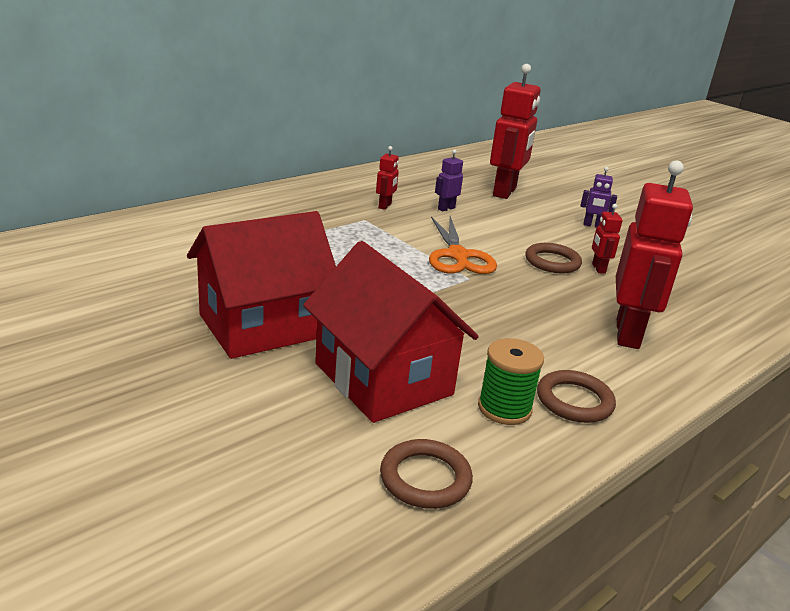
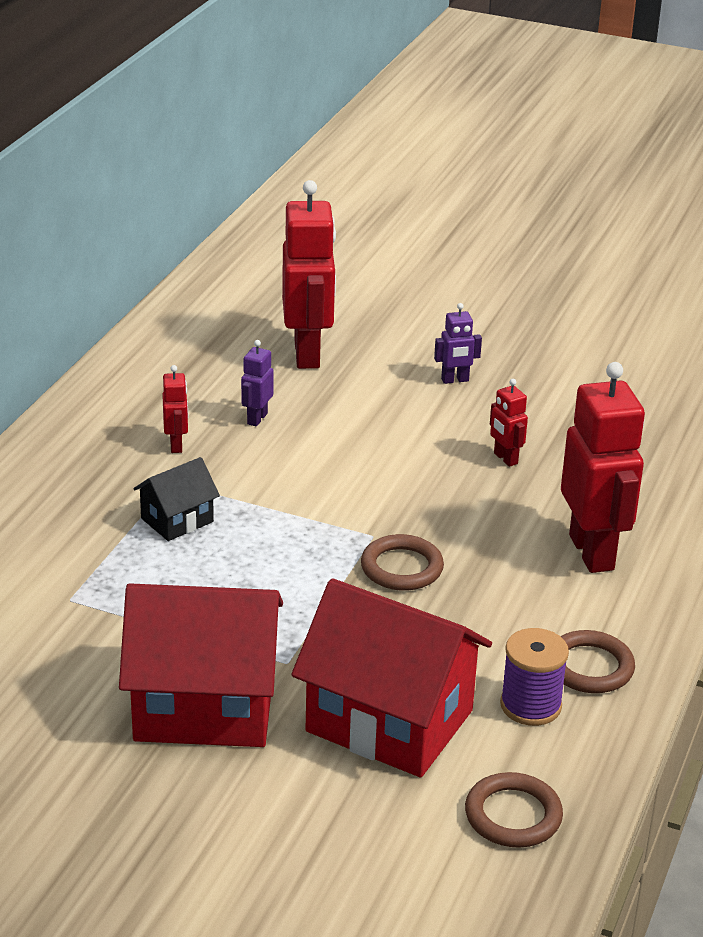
camera: 25 degrees left, 5 degrees up
(262, 326) = (204, 706): red house -> red house turned 60 degrees clockwise
(349, 235) = (177, 520): none -> black house
(457, 256) = (333, 503): orange scissors -> none
(504, 408) = (530, 705): green spool -> purple spool
(552, 262) = (448, 468): brown ring -> brown ring (402, 568)

